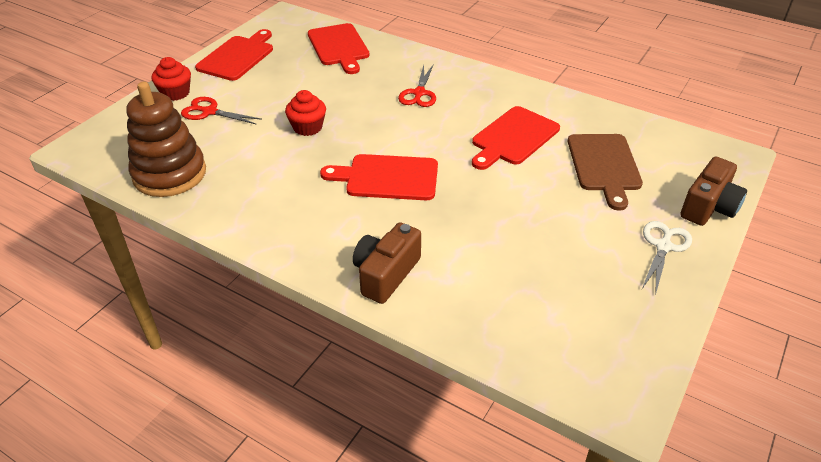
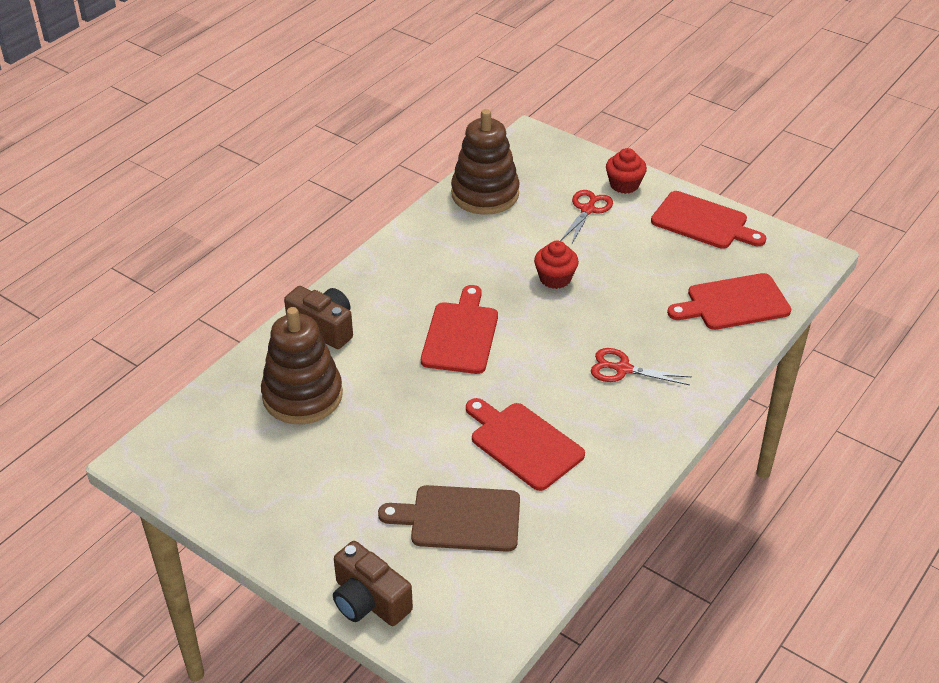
camera: 95 degrees right, 0 degrees up
(491, 277) = (302, 396): none -> brown stacking toy
(663, 246) = (314, 538): white scissors -> none

